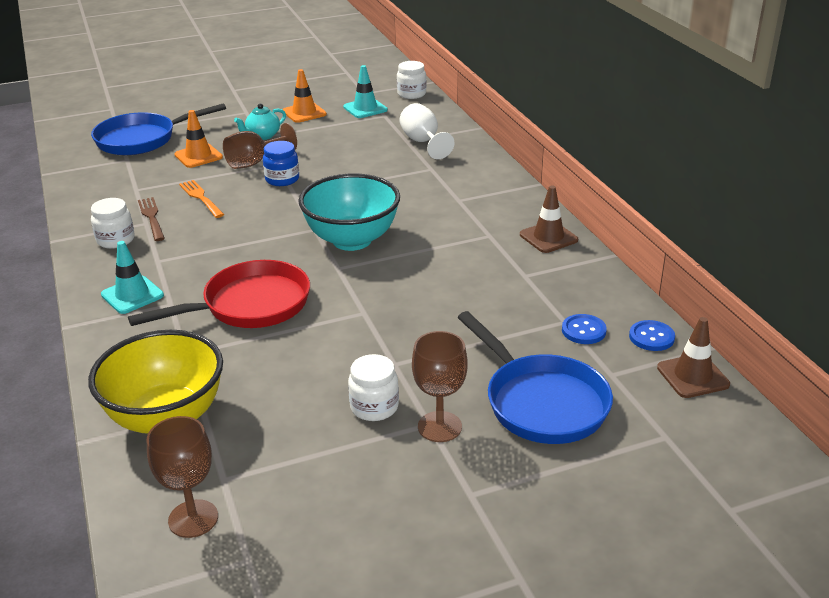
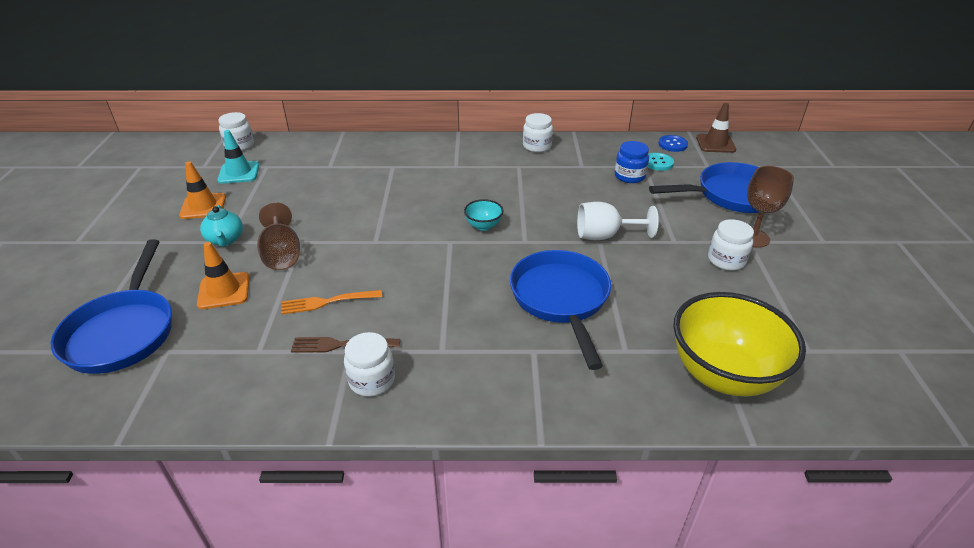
camera: 70 degrees left, 5 degrees up
(132, 295) = (502, 377): turquoise traffic cone -> none
(193, 518) = (857, 374): brown goblet -> none
(250, 305) = (561, 299): red pan -> blue pan
(282, 179) = (337, 243): blue jar -> blue jar (629, 176)
(352, 240) = (483, 226): turquoise bowl -> turquoise bowl, size x0.43
(423, 142) = (341, 160): white goblet -> white goblet (604, 236)
(548, 237) = (537, 146): brown traffic cone -> white jar
(583, 330) = (658, 163): blue button -> turquoise button

